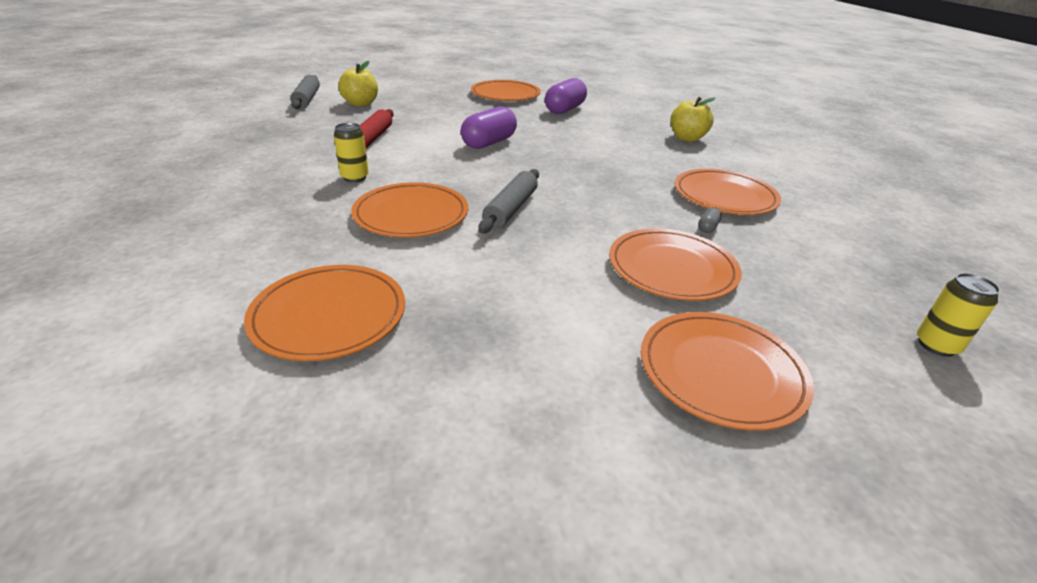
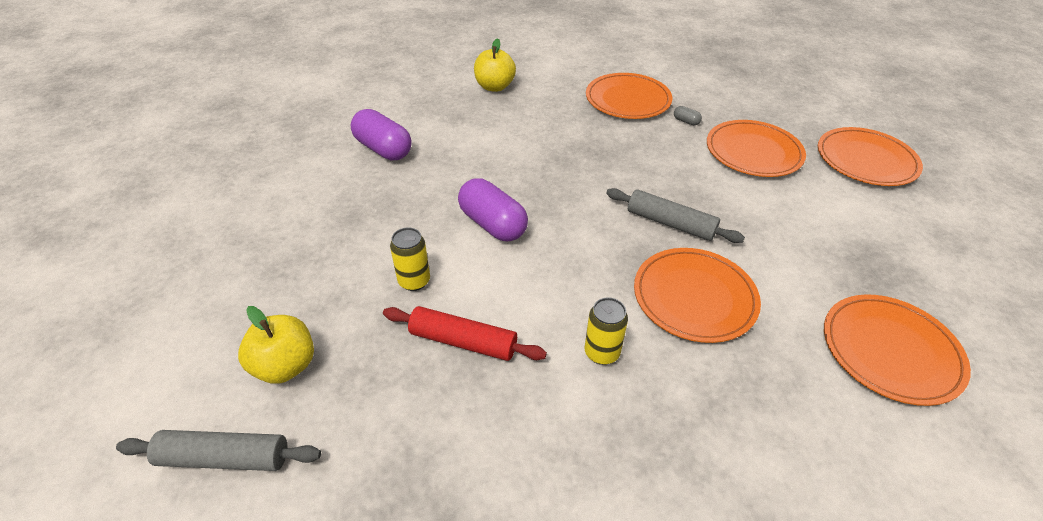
camera: 80 degrees left, 10 degrees up
(505, 94) = (300, 192): orange plate -> none
(936, 345) = (807, 82): yellow can -> yellow can (414, 281)

